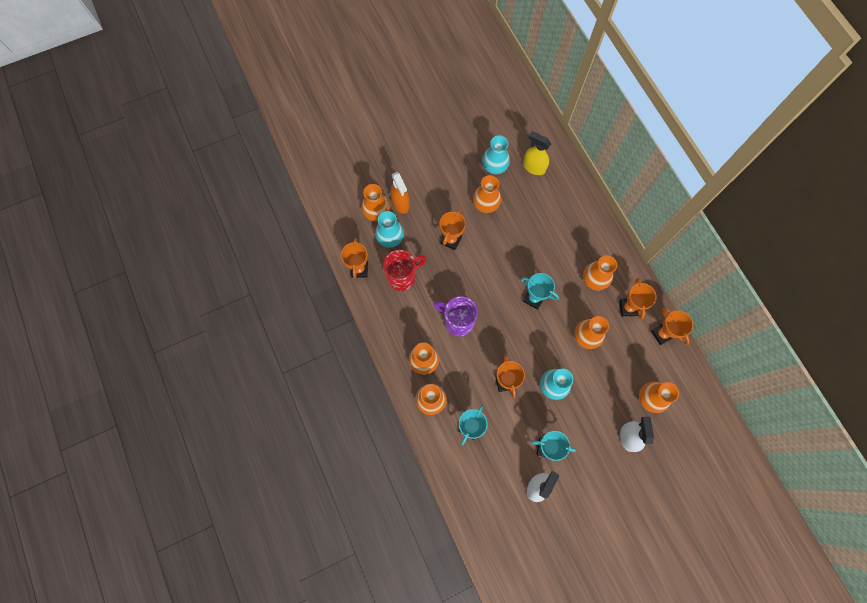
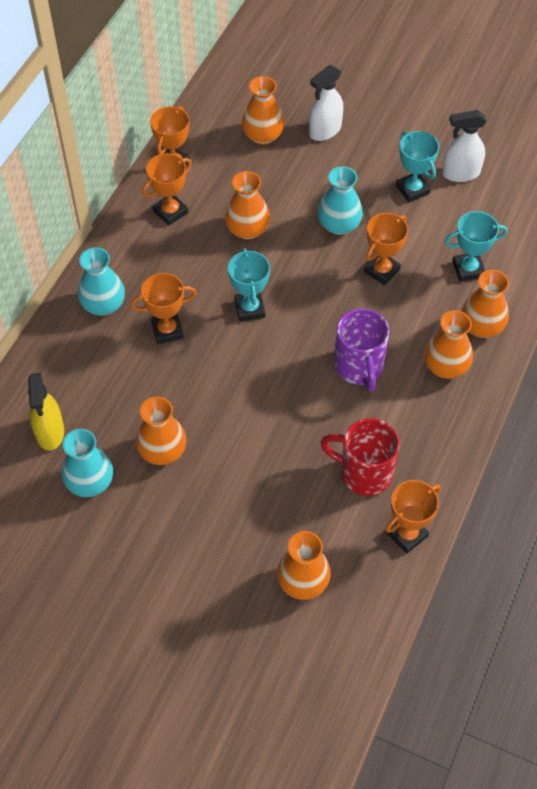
camera: 130 degrees left, 15 degrees down
(390, 238) = (324, 532): turquoise vase -> turquoise vase (103, 305)
(400, 203) = (259, 561): orange spray bottle -> none
(451, 240) = (256, 454): orange trophy -> orange trophy (167, 330)
(594, 279) = (164, 264): orange vase -> none

